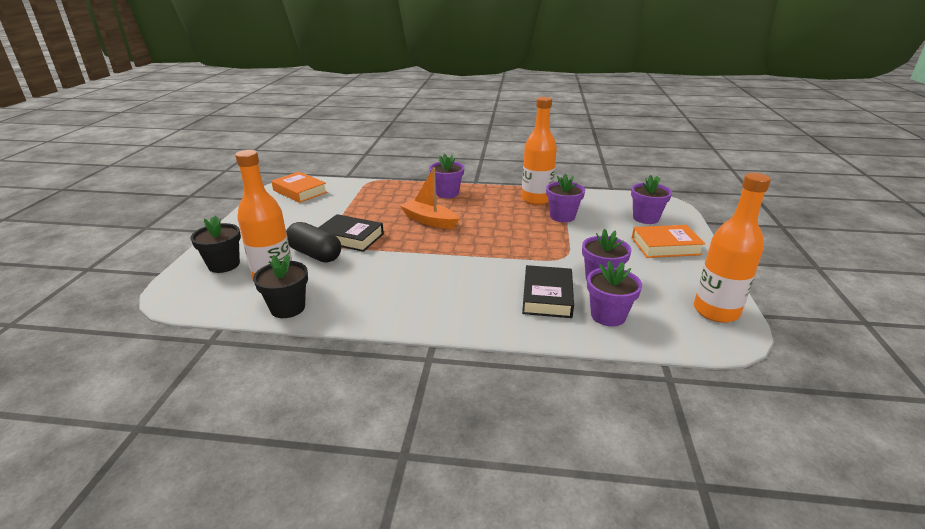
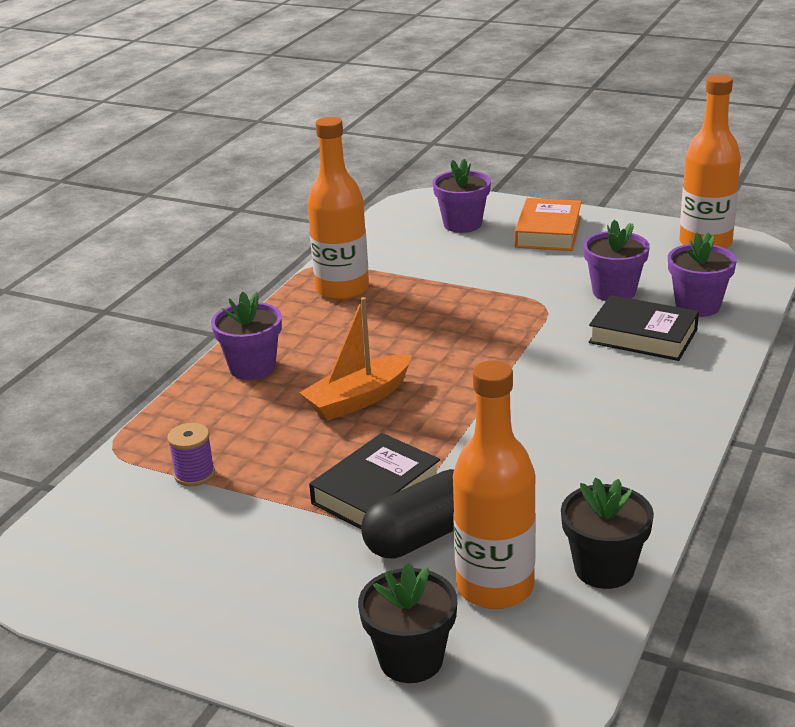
camera: 70 degrees left, 0 degrees up
(300, 191) = (89, 554): orange book -> none
(356, 198) = (194, 474): none -> purple spool
(562, 216) = (419, 281): purple flower pot -> none

